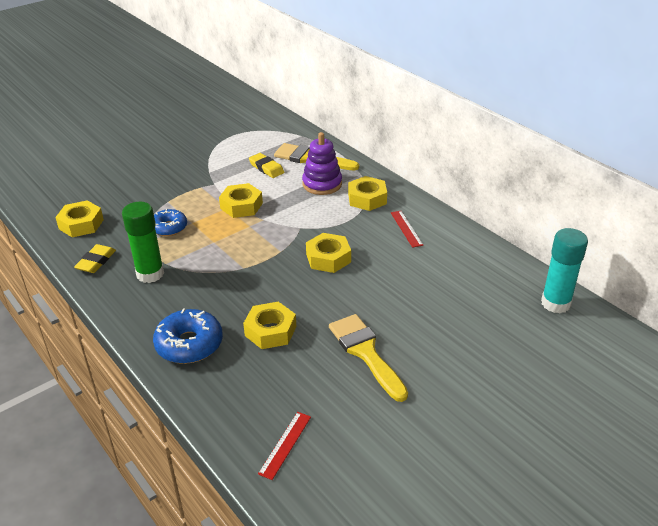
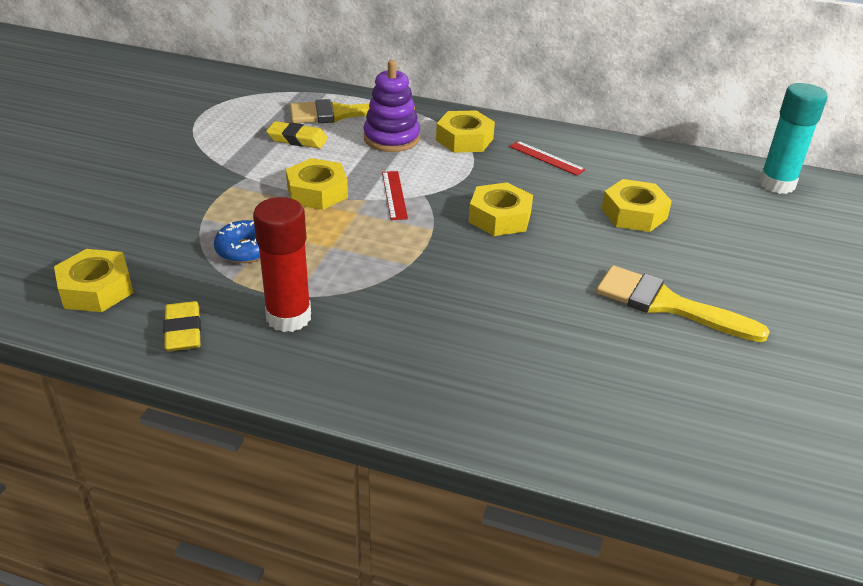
camera: 35 degrees left, 0 degrees up
(150, 274) = (288, 317): green glue stick -> red glue stick
(189, 344) = (452, 383): blue donut -> none
(270, 331) = (534, 325): yellow nut -> yellow nut (634, 214)
(285, 444) = (712, 447): red ruler -> red ruler (394, 195)

